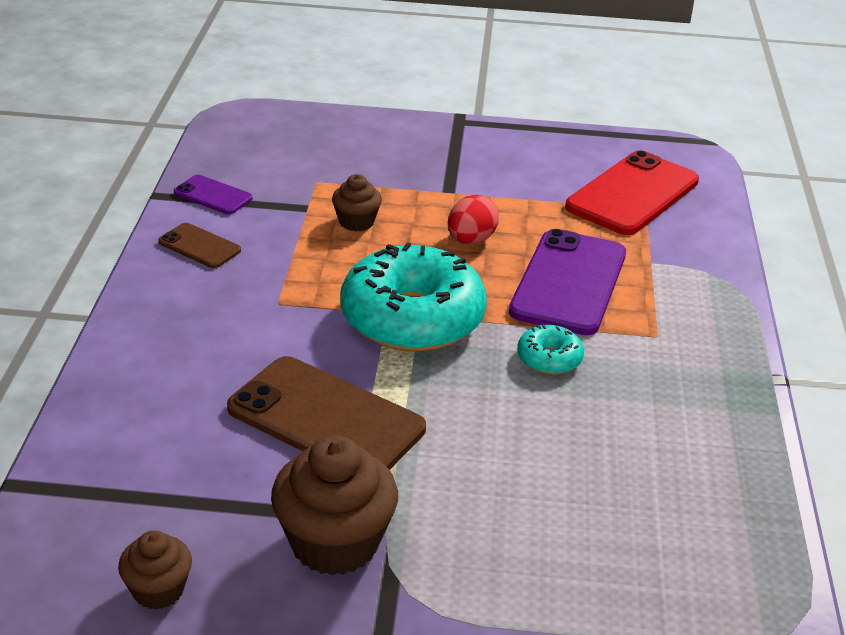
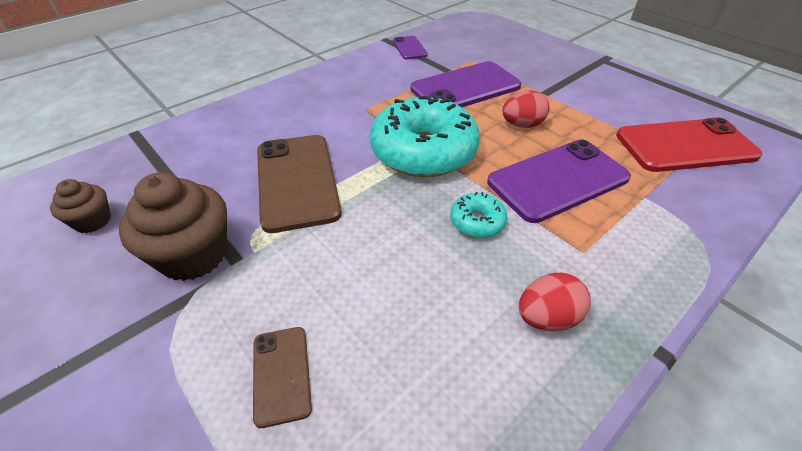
camera: 45 degrees right, 10 degrees up
(199, 246) = (369, 67): brown phone -> brown phone (281, 374)
(356, 222) = (465, 88): brown cupcake -> purple phone
(687, 401) = (547, 317): none -> red egg

